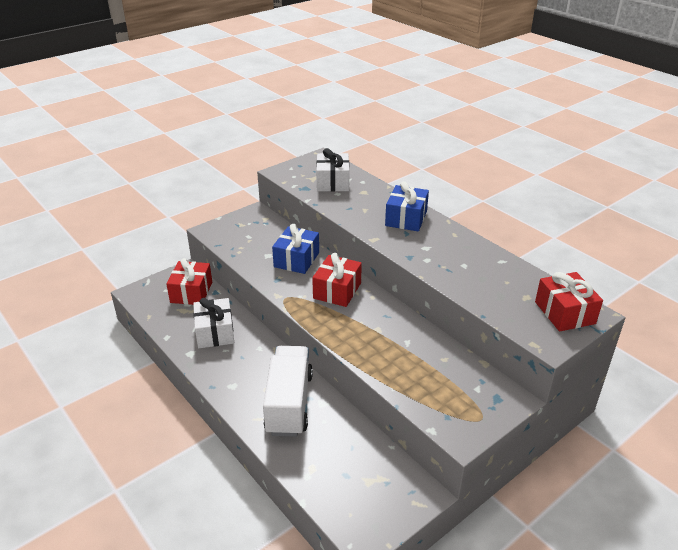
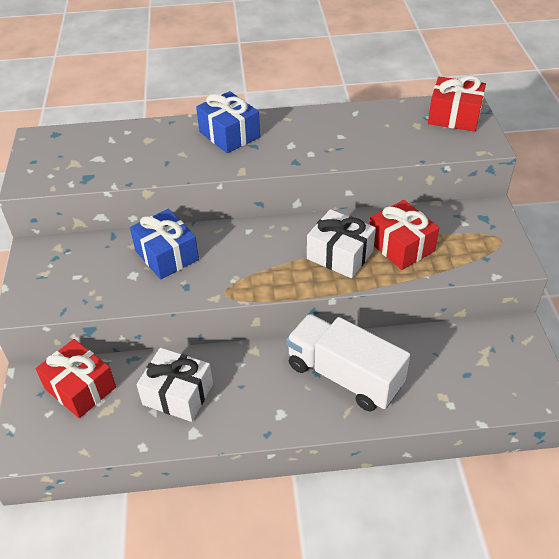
camera: 55 degrees left, 10 degrees up
(333, 182) = (102, 152): white gift -> white gift (340, 255)
(337, 291) = (251, 248): red gift -> red gift (401, 246)

